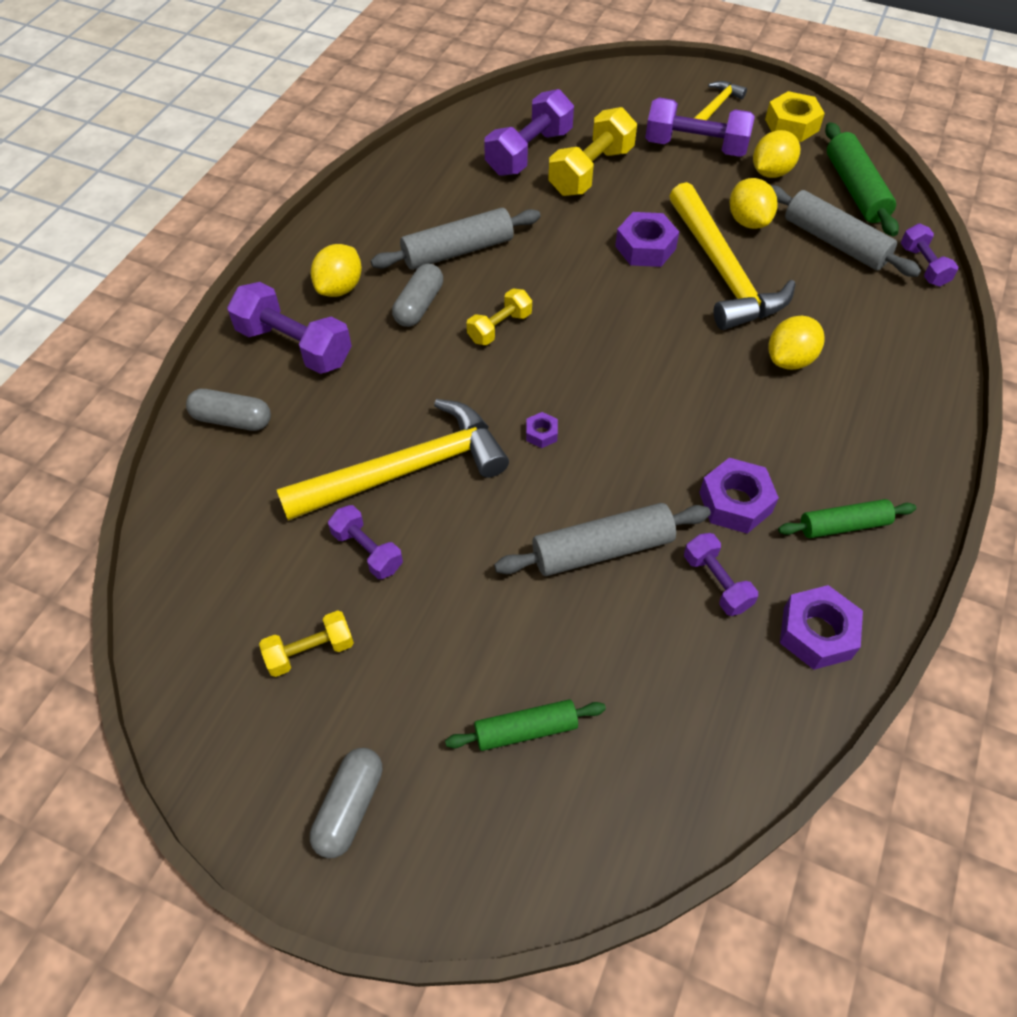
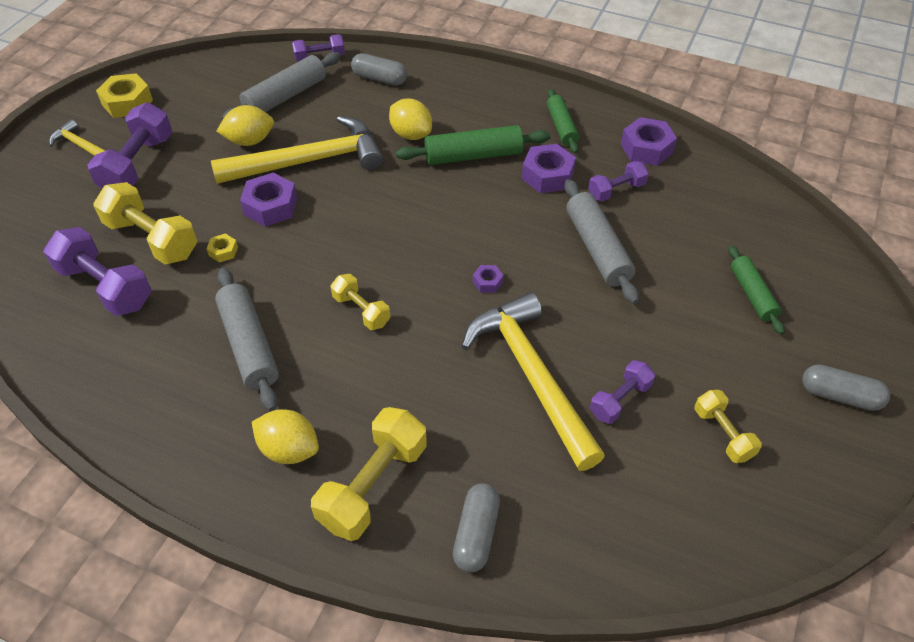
camera: 90 degrees left, 5 degrees down
(294, 346) = (373, 485): purple dumbbell -> yellow dumbbell
(419, 305) = (325, 375): grey capsule -> grey capsule (379, 78)
(577, 220) = (223, 251): none -> yellow nut
(771, 172) = (189, 121): yellow lemon -> none
(855, 189) = (224, 78): green rolling pin -> green rolling pin (473, 156)

